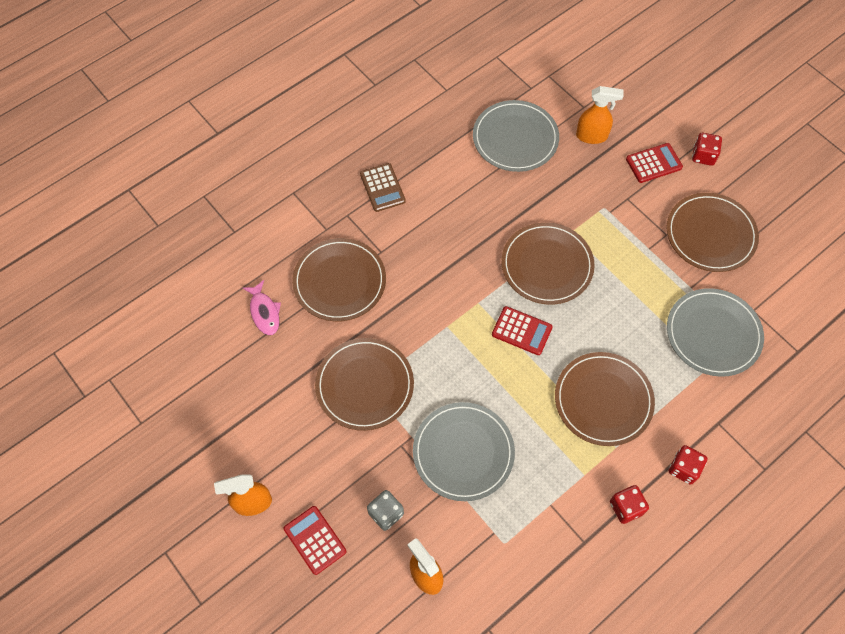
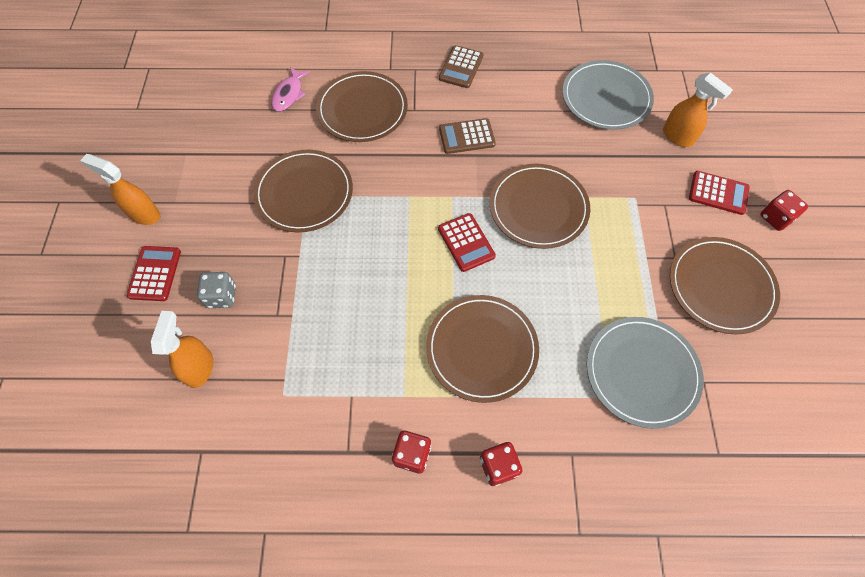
camera: 40 degrees right, 0 degrees up
(443, 245) = (466, 137): none -> brown calculator
(463, 452) = (325, 298): grey plate -> none

